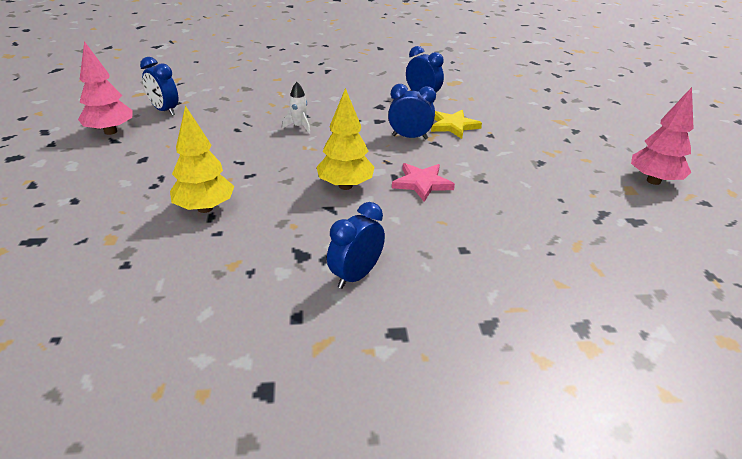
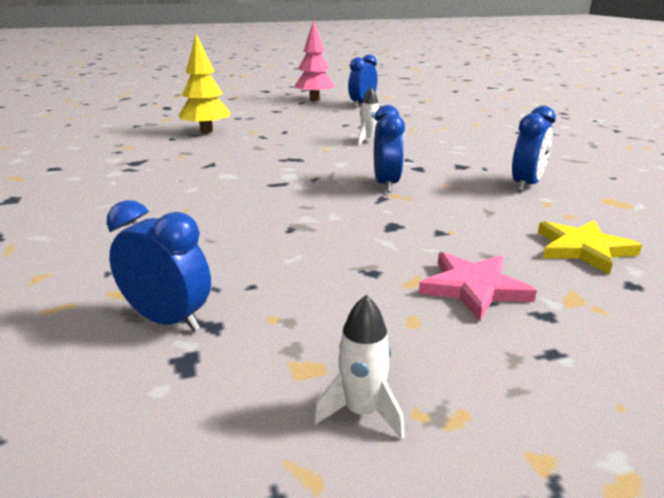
camera: 80 degrees right, 10 degrees down
(345, 186) = (253, 166): yellow tree -> none
(356, 276) = (99, 180): blue clock -> blue clock (168, 320)
(422, 183) = (269, 196): pink star -> pink star (474, 288)
(453, 126) = (445, 206): yellow star -> yellow star (583, 249)
(653, 181) = (362, 411): pink tree -> white rocket

